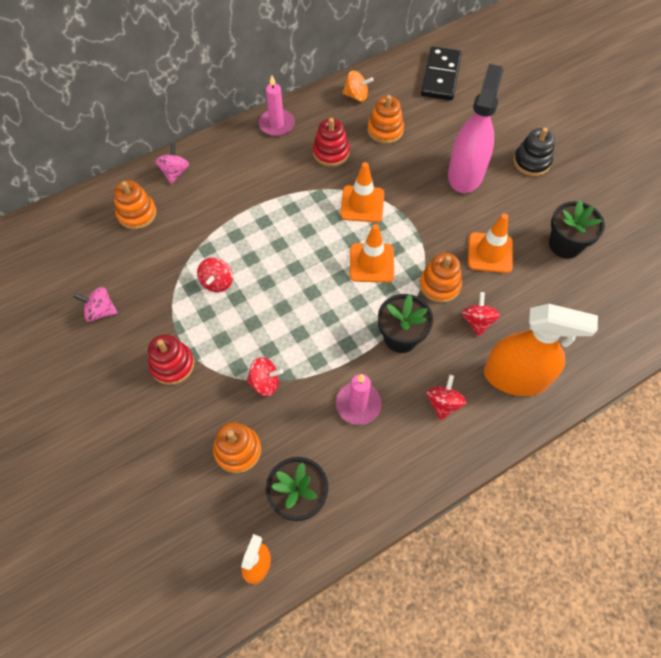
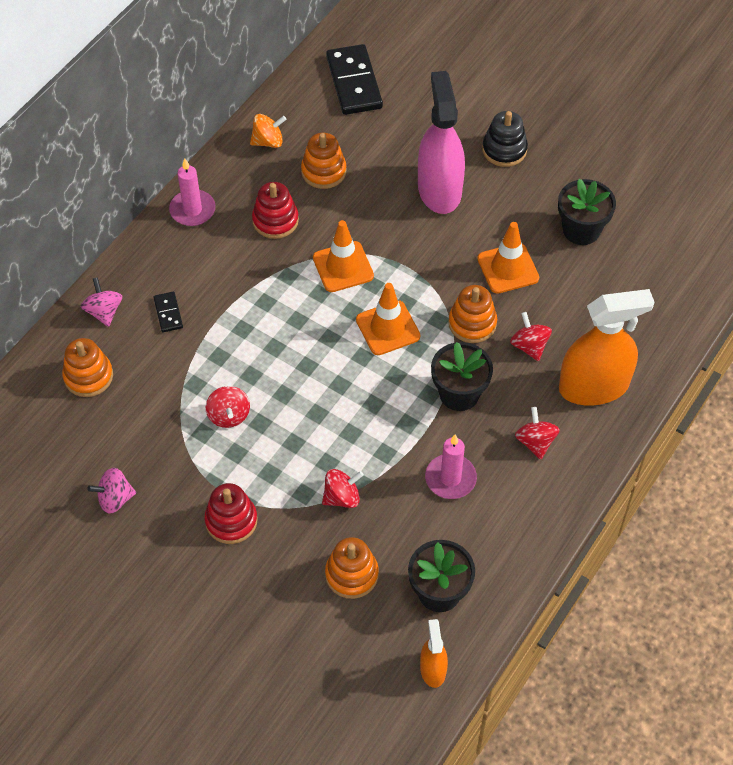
camera: 25 degrees left, 5 degrees down
(218, 190) = (168, 313): none -> black domino

